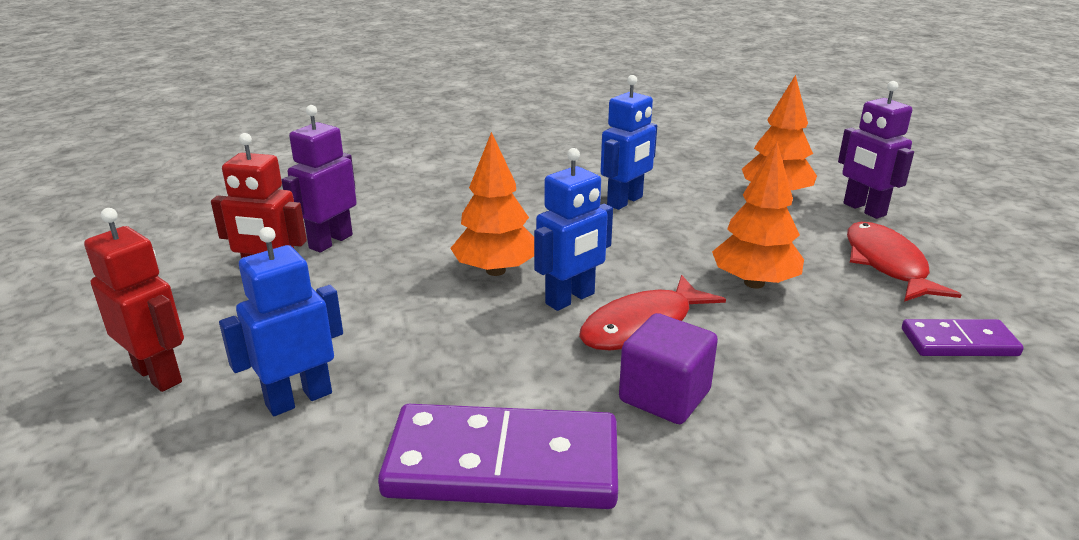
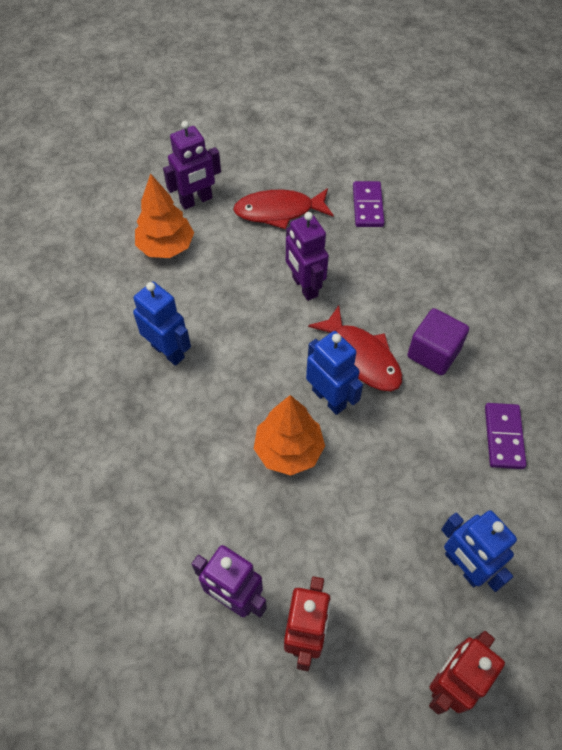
camera: 90 degrees left, 30 degrees up
(503, 464) = (503, 437): purple domino -> purple domino, size x0.54
(754, 283) = (304, 287): orange tree -> purple robot

